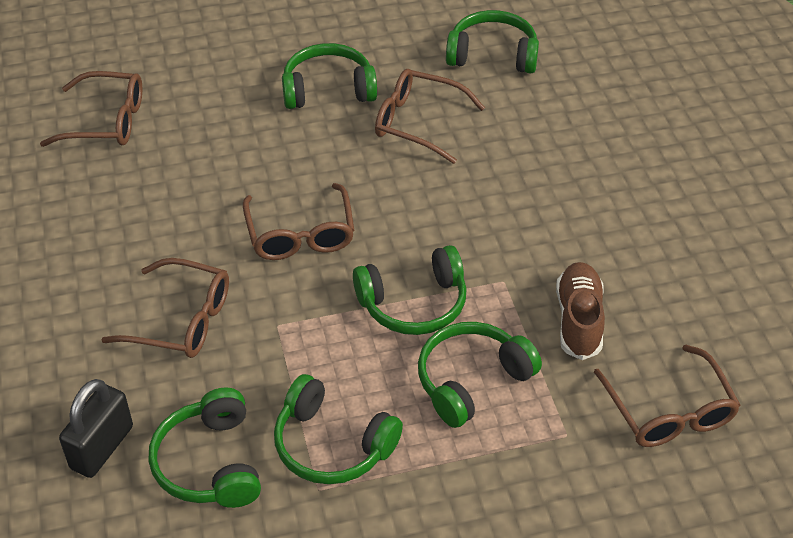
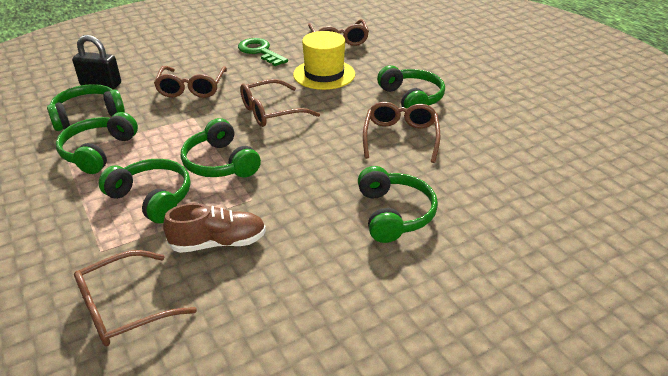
camera: 75 degrees right, 10 degrees down
(93, 221) = (260, 51): none -> green key
(216, 159) = (324, 74): none -> yellow hat
(492, 55) = (503, 159): green headphones -> green headphones (394, 214)

